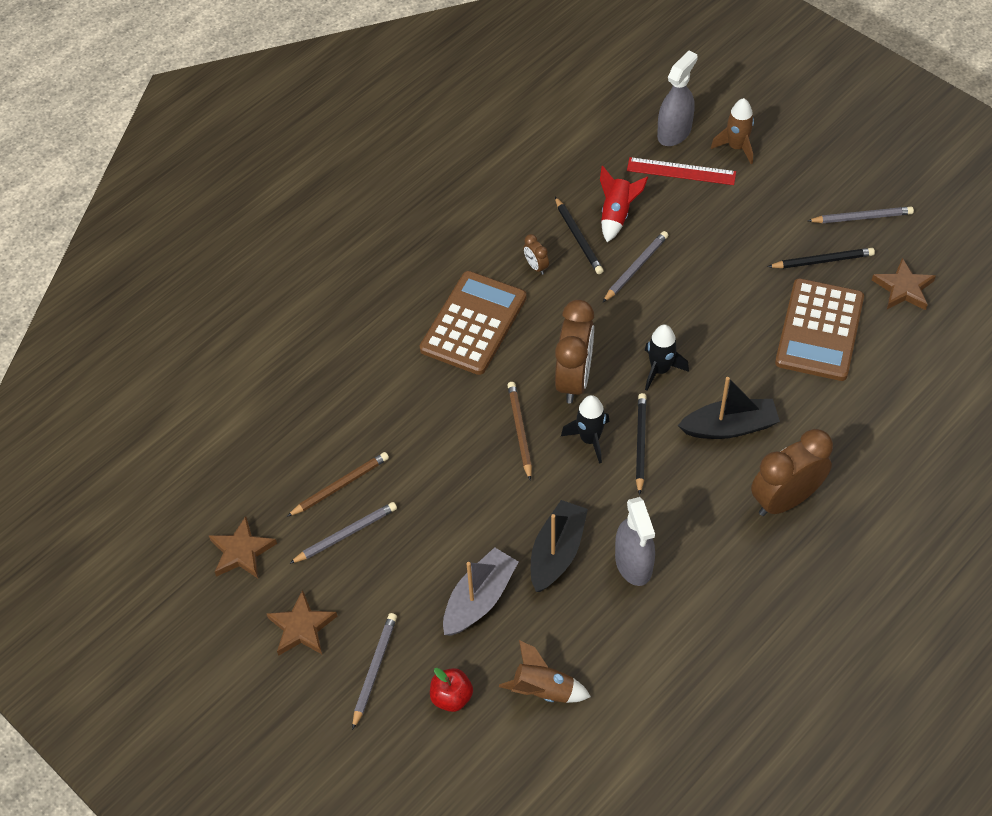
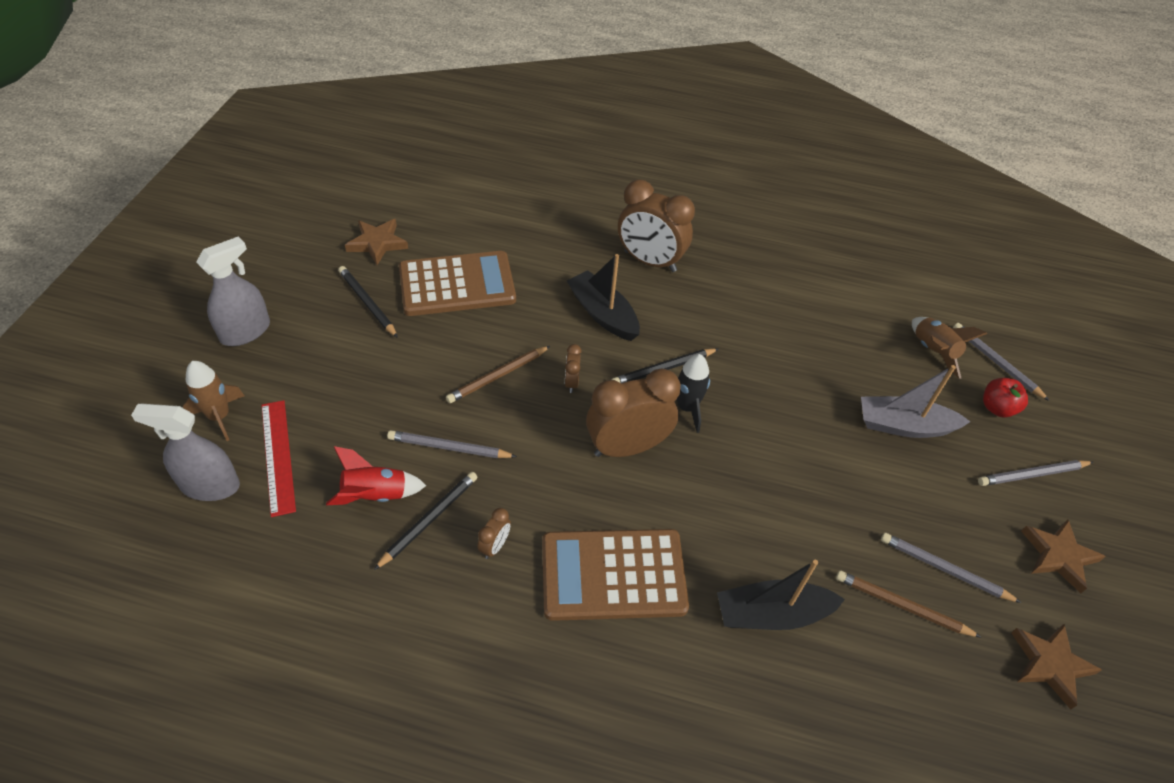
camera: 125 degrees left, 5 degrees down
(520, 431) = (717, 468): brown pencil -> brown pencil (498, 376)
(557, 552) = (815, 388): black boat -> black boat (772, 614)
(633, 563) = (781, 334): grey spray bottle -> grey spray bottle (245, 331)
(660, 370) = (571, 382): black rocket -> brown clock
(861, 217) = (295, 289): grey pencil -> grey pencil (996, 362)

